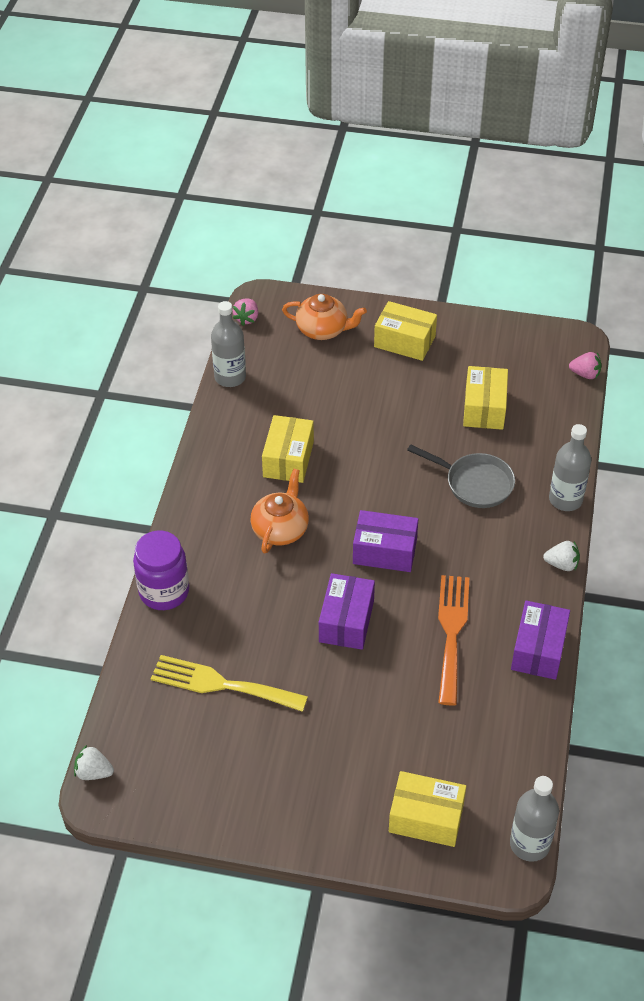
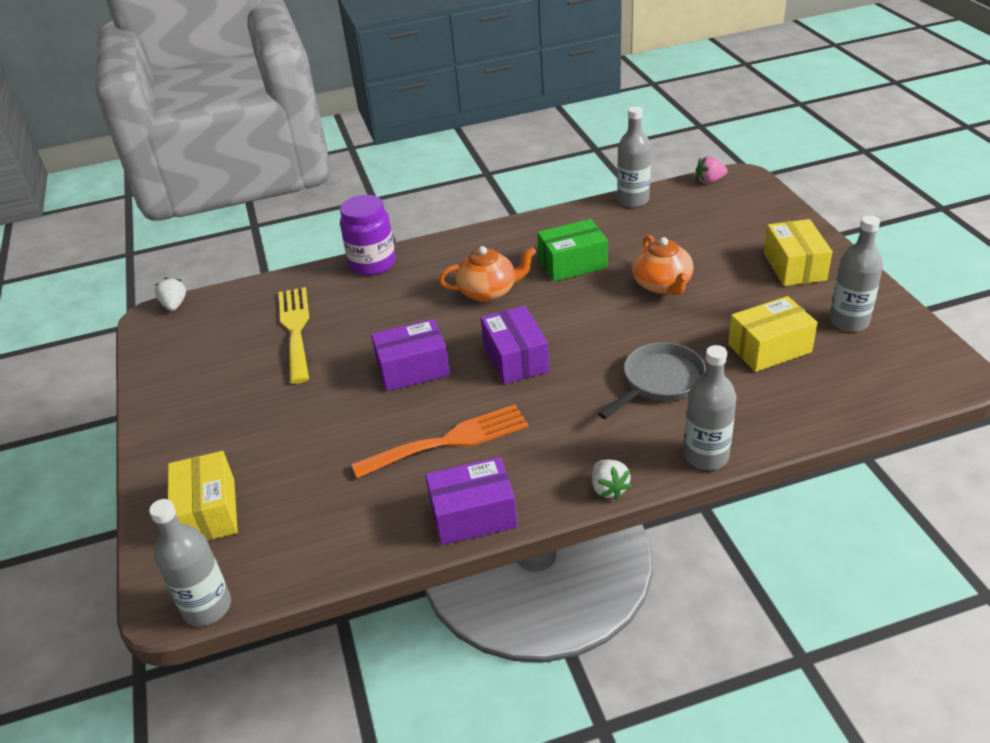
camera: 65 degrees right, 10 degrees down
(288, 459) = (572, 263): yellow box -> green box
(323, 330) = (747, 220): orange teapot -> orange teapot (662, 285)
(475, 483) = (659, 381): grey pan -> grey pan turned 135 degrees counterclockwise
(488, 354) = (849, 321): none -> grey bottle
(585, 374) = (913, 400): pink strawberry -> none

